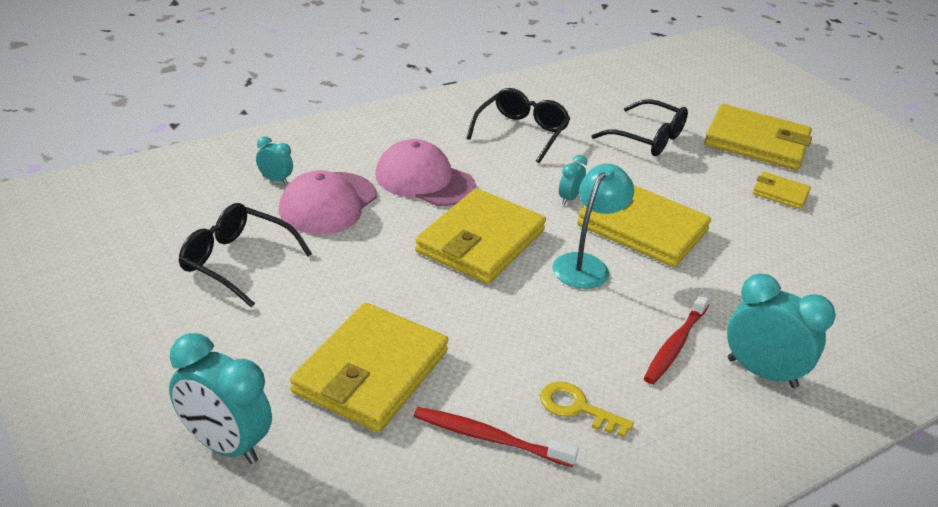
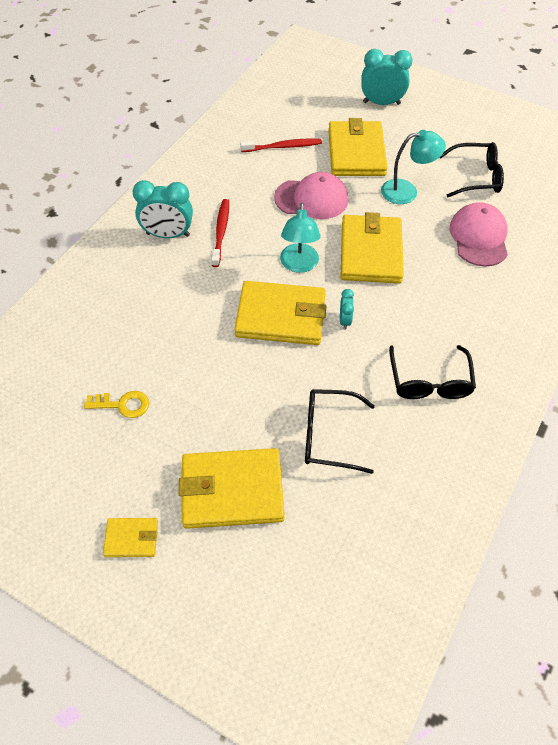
camera: 155 degrees right, 20 degrees up
(275, 180) = (527, 240): turquoise clock -> none
(356, 285) = (407, 191): none -> turquoise lamp
(424, 180) = (447, 287): pink cap -> pink cap (311, 199)
(577, 408) = (253, 175): yellow key -> yellow key (122, 405)
(780, 193) = (192, 417): yellow wallet -> yellow wallet (131, 538)

